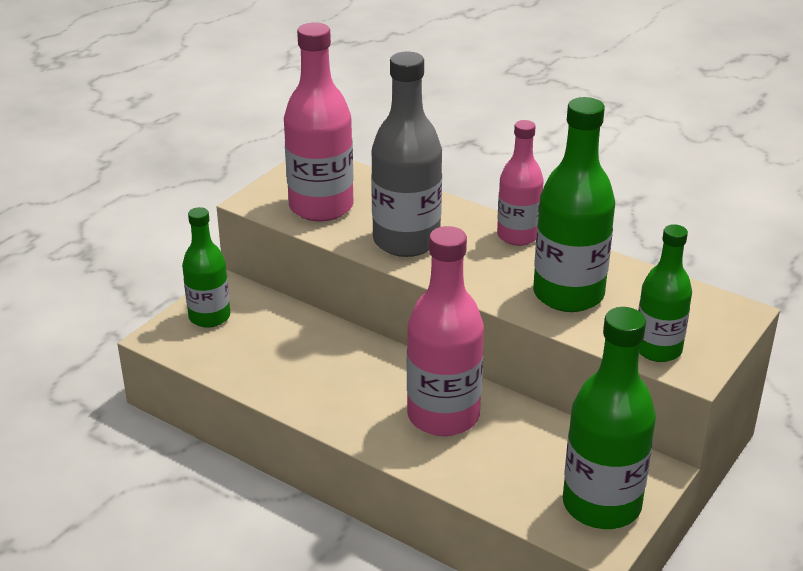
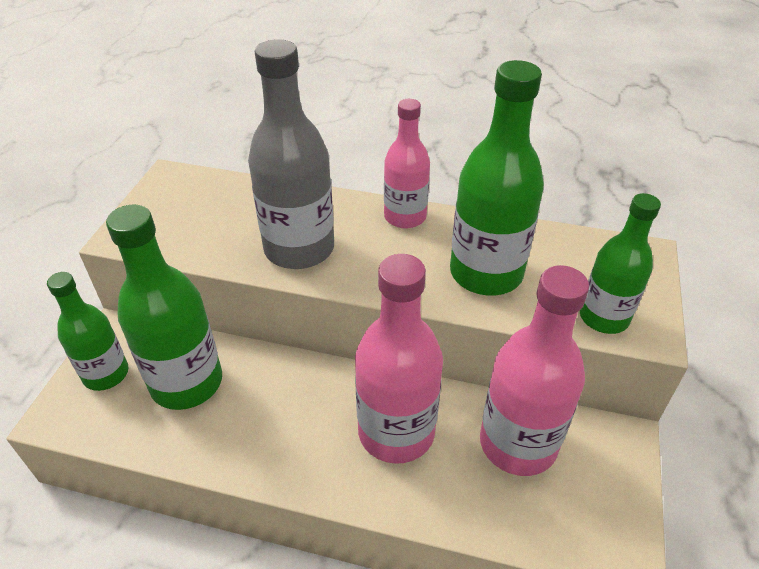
camera: 20 degrees left, 10 degrees up
(321, 207) = (195, 228): pink bottle -> pink bottle (518, 443)
(601, 505) = (599, 499): green bottle -> green bottle (187, 382)

